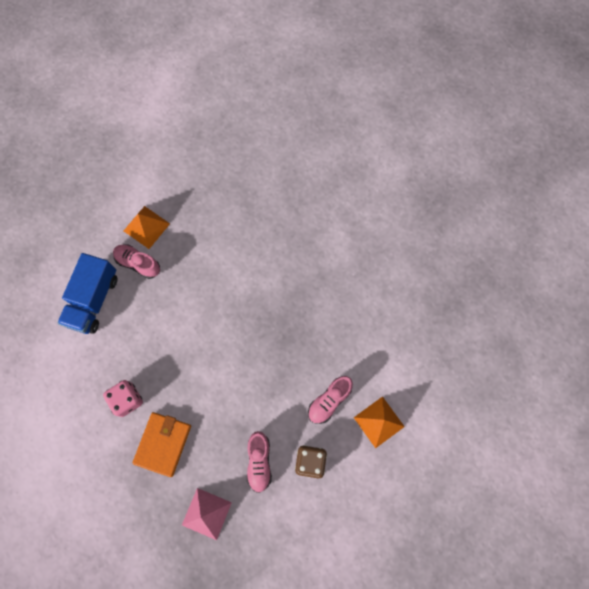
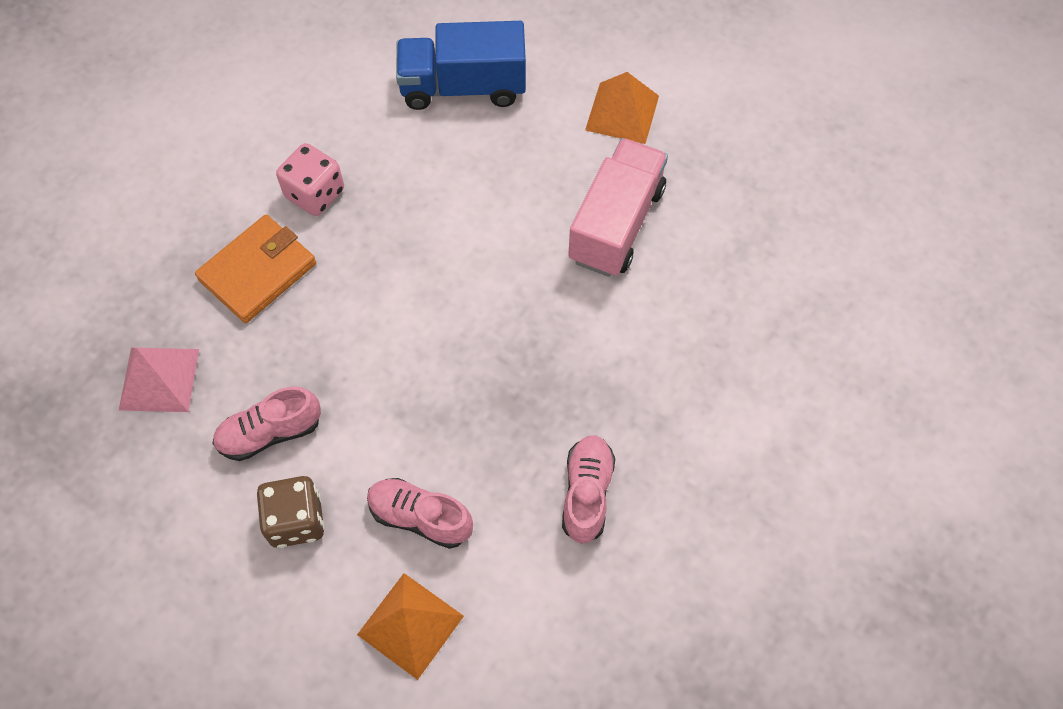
camera: 70 degrees right, 10 degrees down
(138, 263) = (552, 124): pink shoe -> pink shoe (587, 493)
(163, 444) = (257, 271): orange wallet -> orange wallet turned 45 degrees counterclockwise
(210, 255) = (616, 224): none -> pink truck

